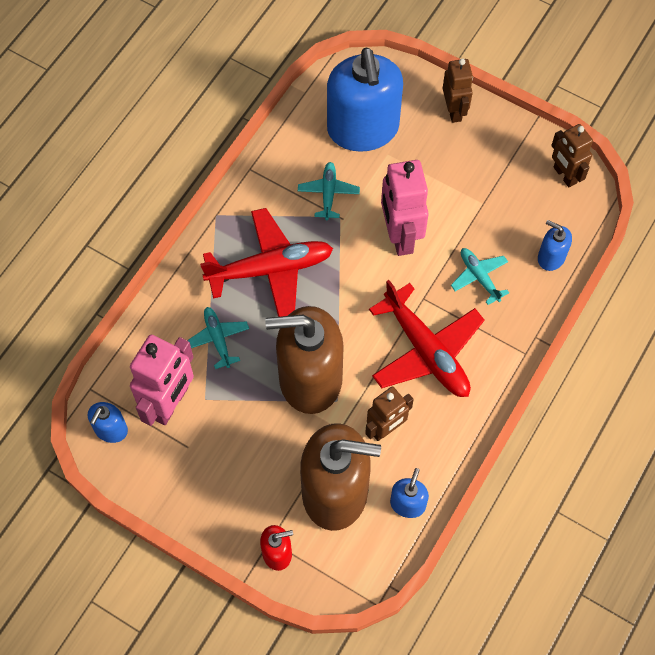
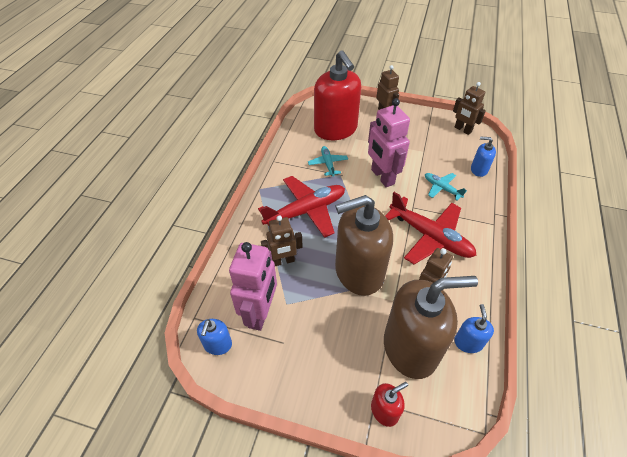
camera: 15 degrees left, 15 degrees down
(217, 339) = (283, 261): turquoise plane -> brown robot
(363, 129) = (335, 129): blue soap dispenser -> red soap dispenser

